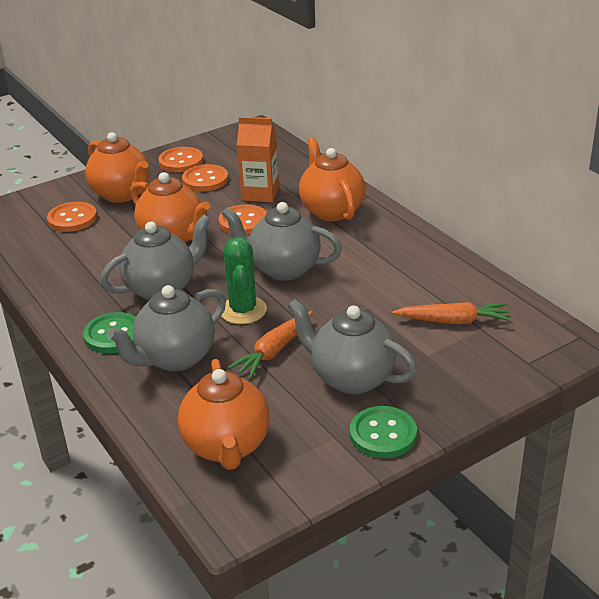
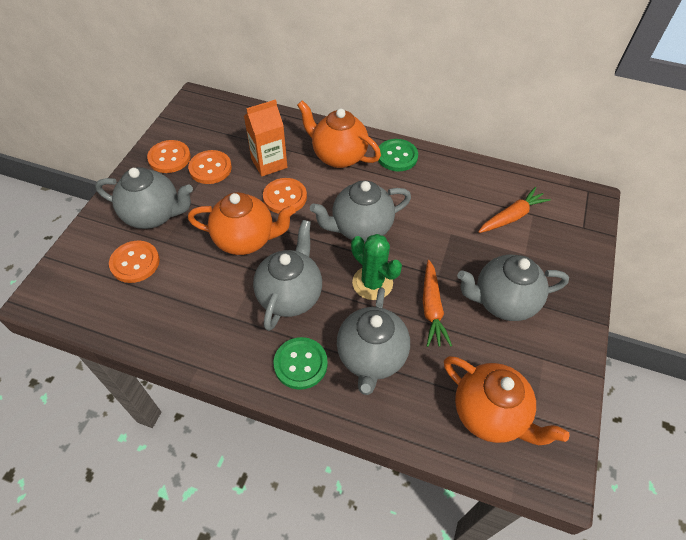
camera: 40 degrees left, 20 degrees up
(122, 194) = (154, 215): orange teapot -> grey teapot
(383, 434) = (567, 337): green button -> green button (397, 156)

